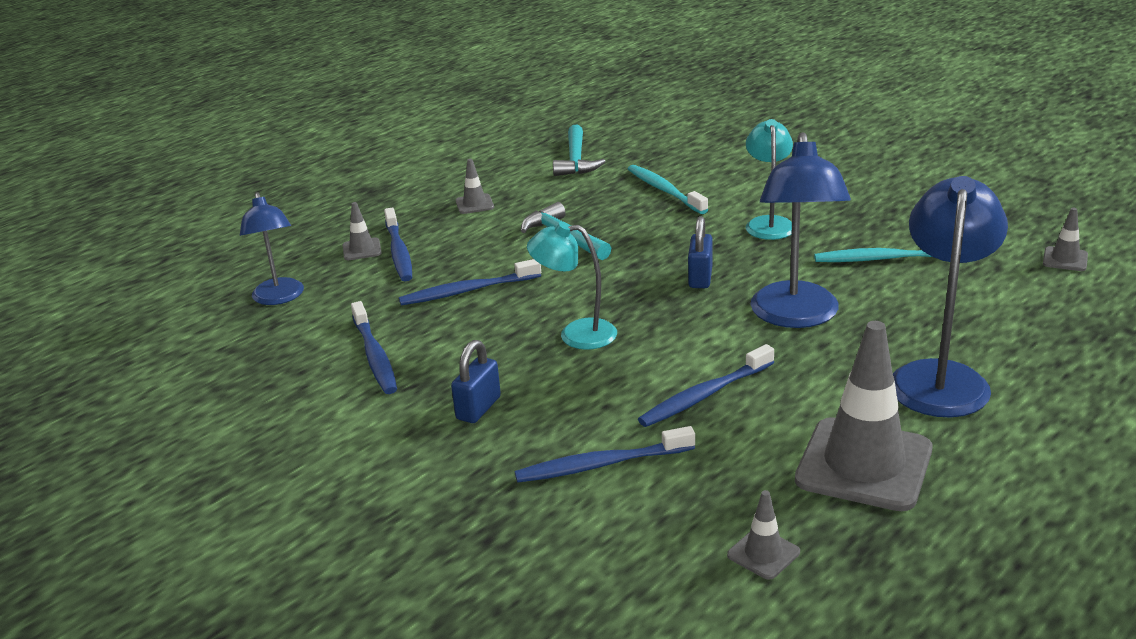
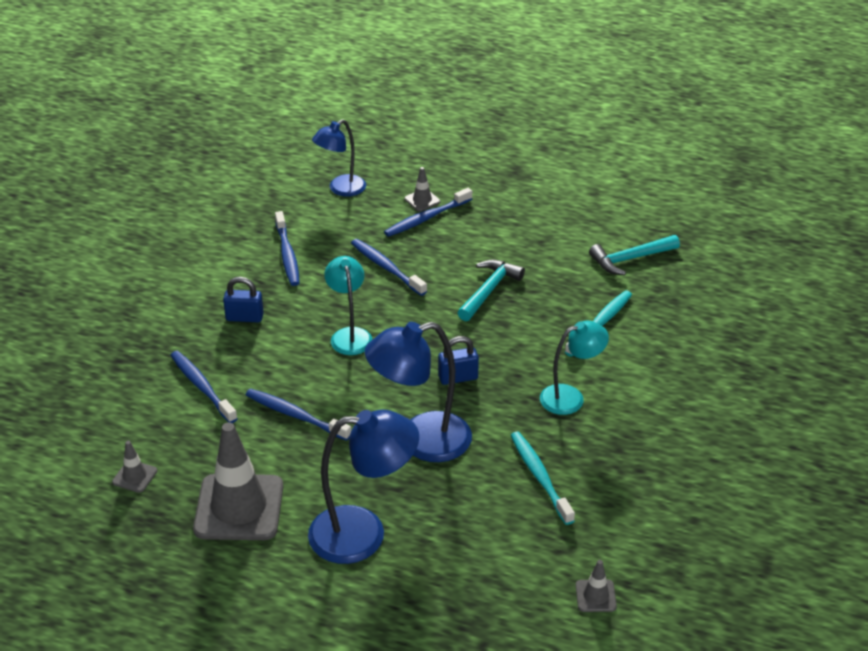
camera: 65 degrees right, 10 degrees up
(375, 356) = (287, 255): blue toothbrush -> blue toothbrush turned 60 degrees counterclockwise
(474, 204) = (520, 229): grey traffic cone -> none

